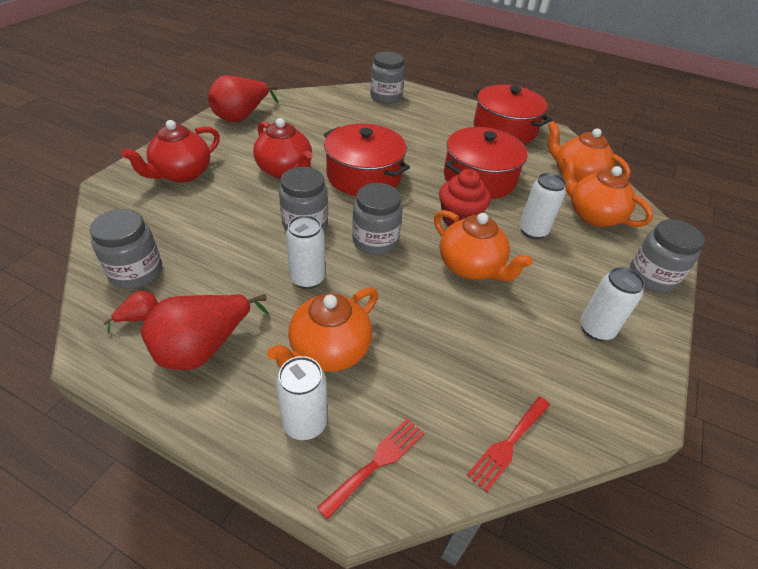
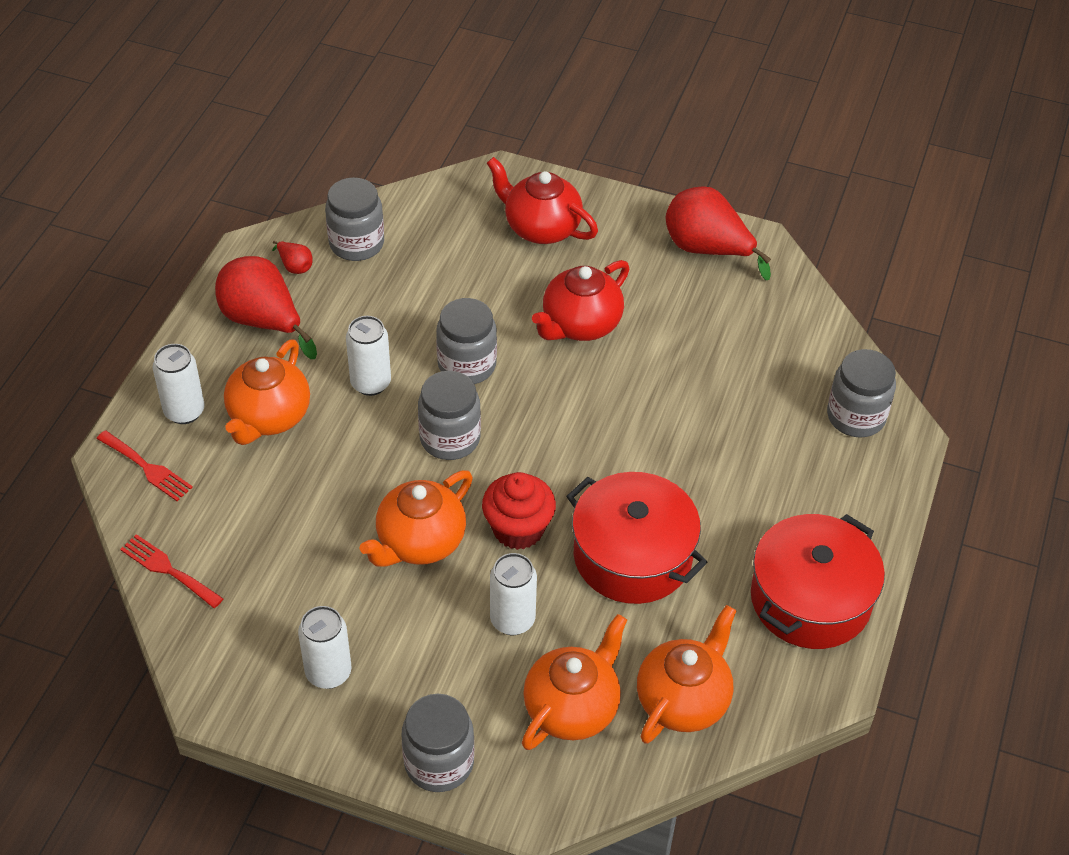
camera: 85 degrees right, 5 degrees up
(329, 351) = (269, 417): orange teapot -> orange teapot turned 105 degrees counterclockwise
(364, 176) = (594, 412): red pot -> none

